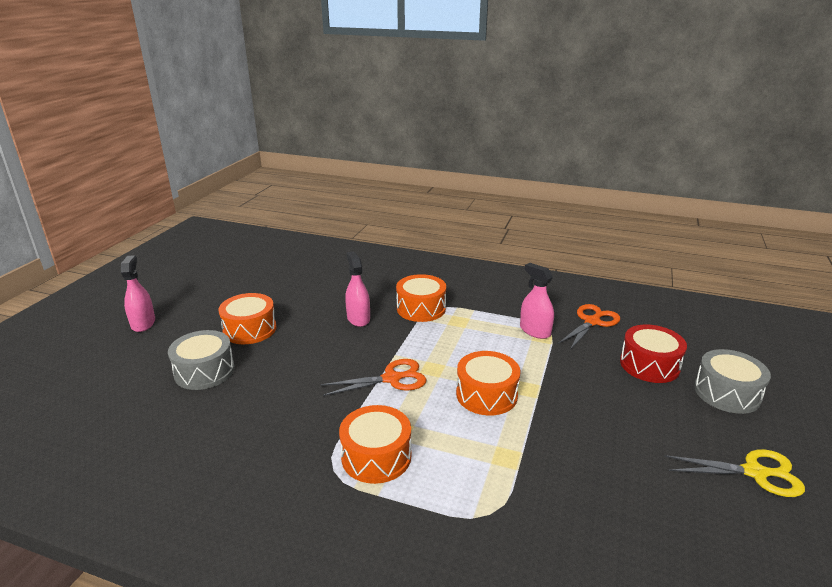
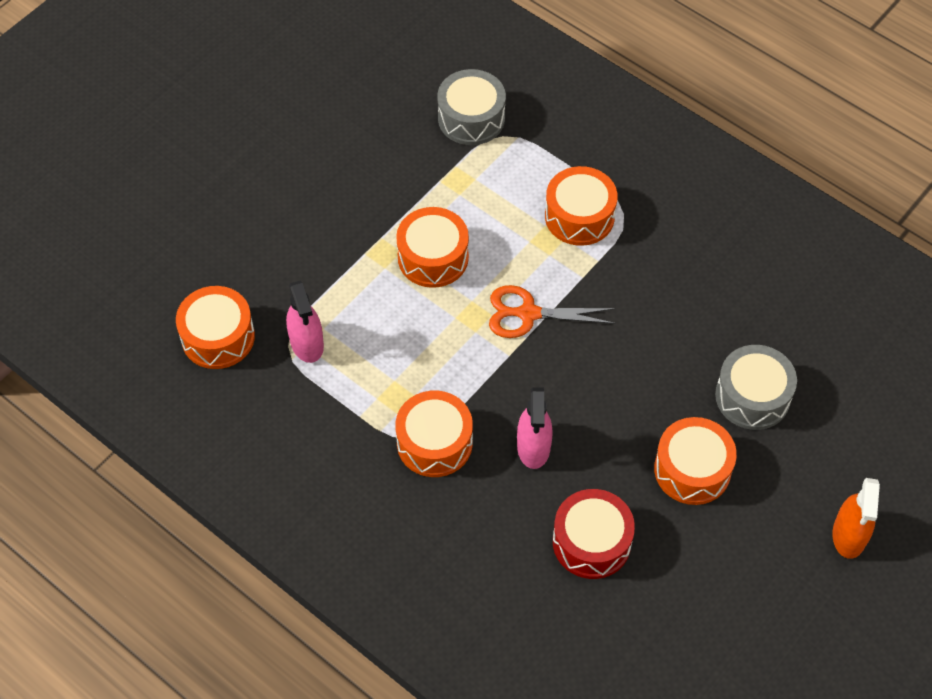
camera: 160 degrees left, 30 degrees up
(143, 323) = (849, 535): pink spray bottle -> orange spray bottle
(592, 322) = (218, 337): orange scissors -> orange drum
(649, 365) = (218, 243): red drum -> red drum (591, 542)
(727, 393) = (177, 182): grey drum -> grey drum (471, 118)
(755, 472) = (250, 102): yellow scissors -> none

